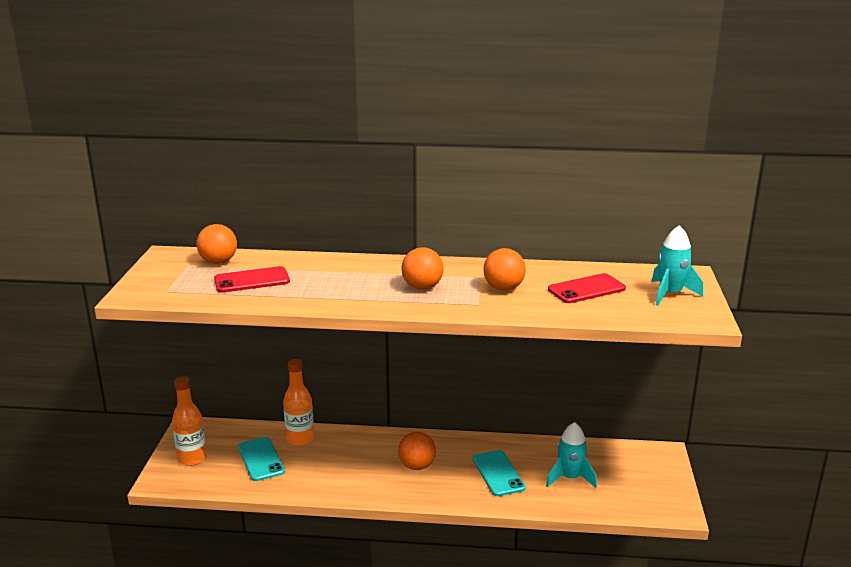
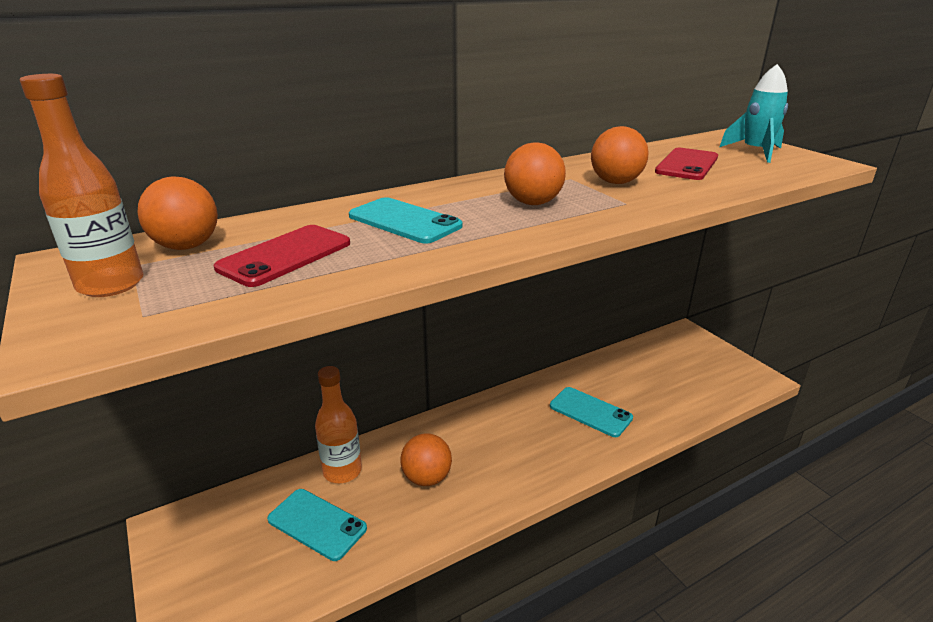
camera: 35 degrees left, 5 degrees up
(192, 458) = (211, 574): orange bottle -> orange bottle (111, 285)
(334, 278) = (404, 221): none -> turquoise phone
(417, 466) = (508, 441): orange ball -> orange ball (427, 478)
(569, 478) = (651, 387): turquoise rocket -> none

